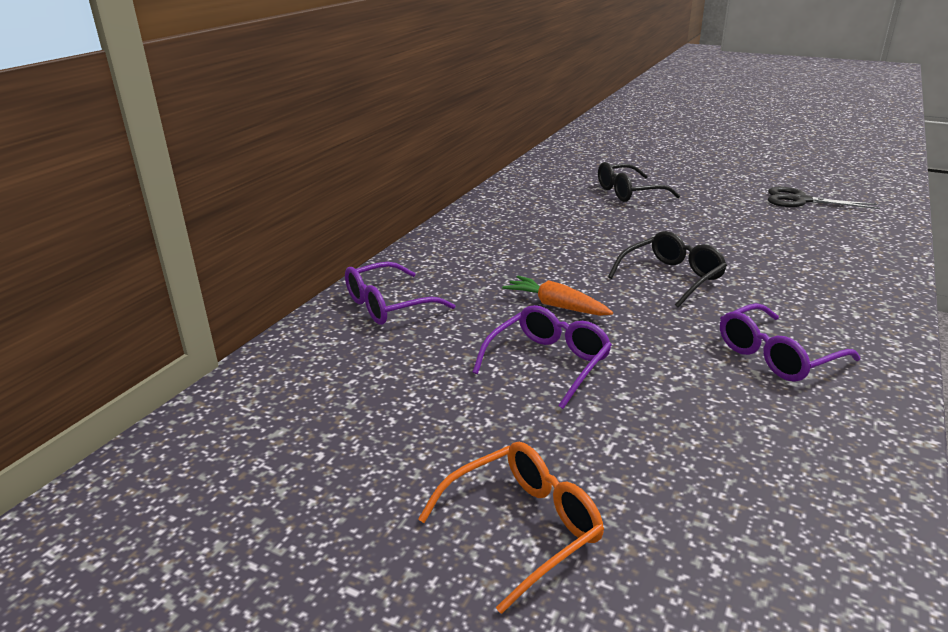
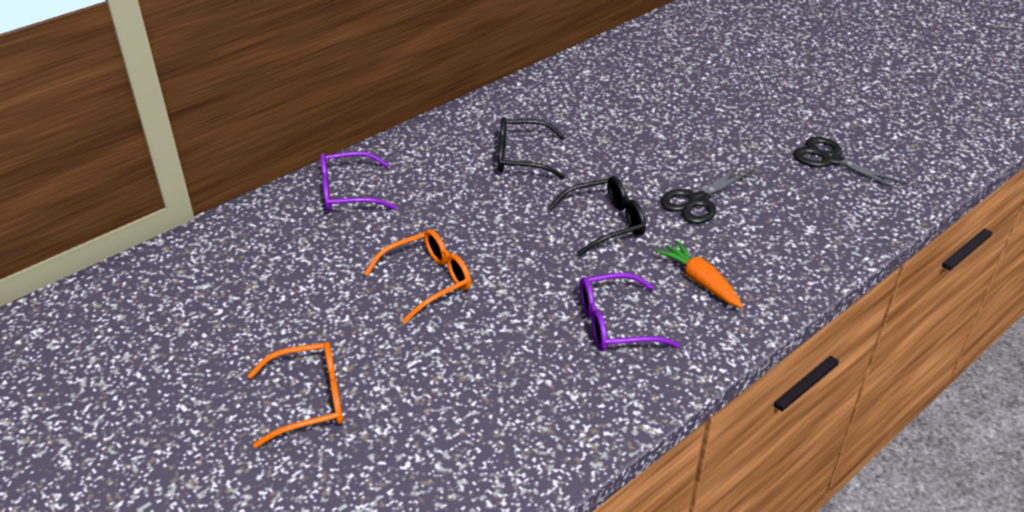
camera: 20 degrees right, 10 degrees up
(548, 363) = (428, 281): purple glasses -> orange glasses
(556, 305) = (480, 227): orange carrot -> orange carrot (700, 281)
(628, 192) = (662, 109): black glasses -> black glasses (521, 157)
(732, 246) = (698, 201): none -> black scissors

